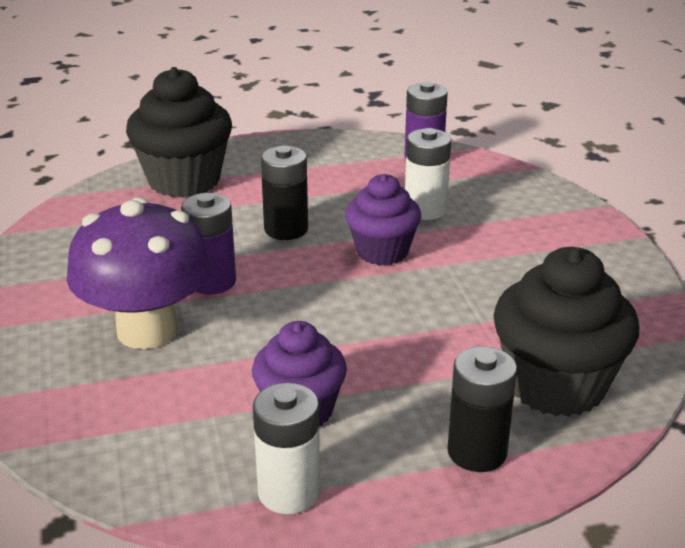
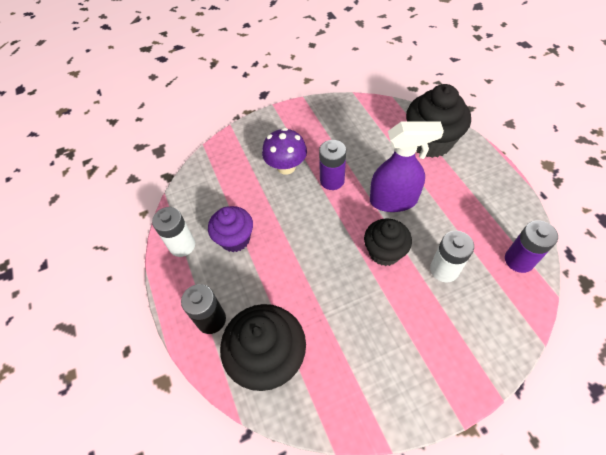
camera: 85 degrees right, 25 degrees up
(147, 330) = (286, 167): purple mushroom -> purple mushroom, size x0.67
(286, 229) = (394, 200): black battery -> purple spray bottle
(382, 251) = (384, 252): purple cupcake -> black cupcake

